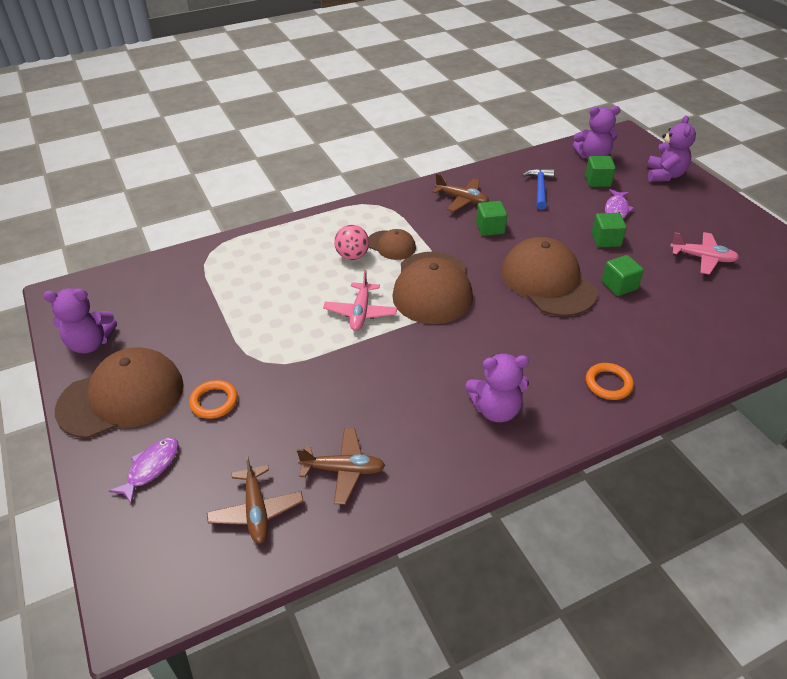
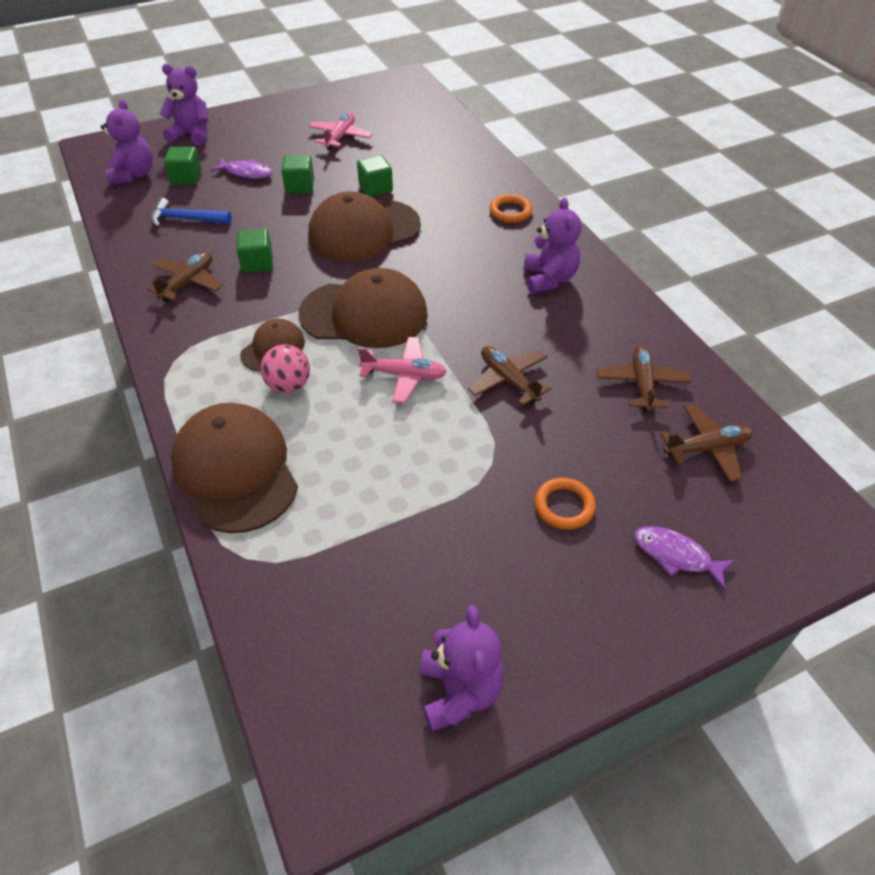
camera: 90 degrees left, 5 degrees up
(122, 397) = (567, 616): brown cap -> brown cap (235, 470)
(352, 374) = (508, 380): none -> brown plane

